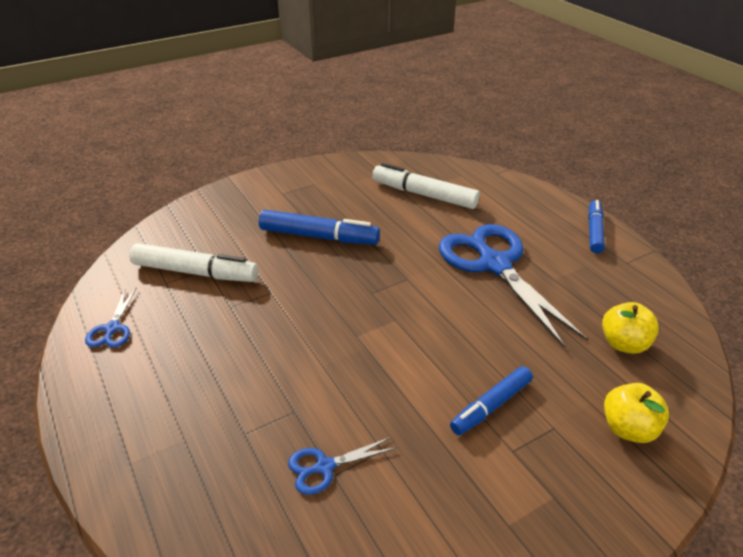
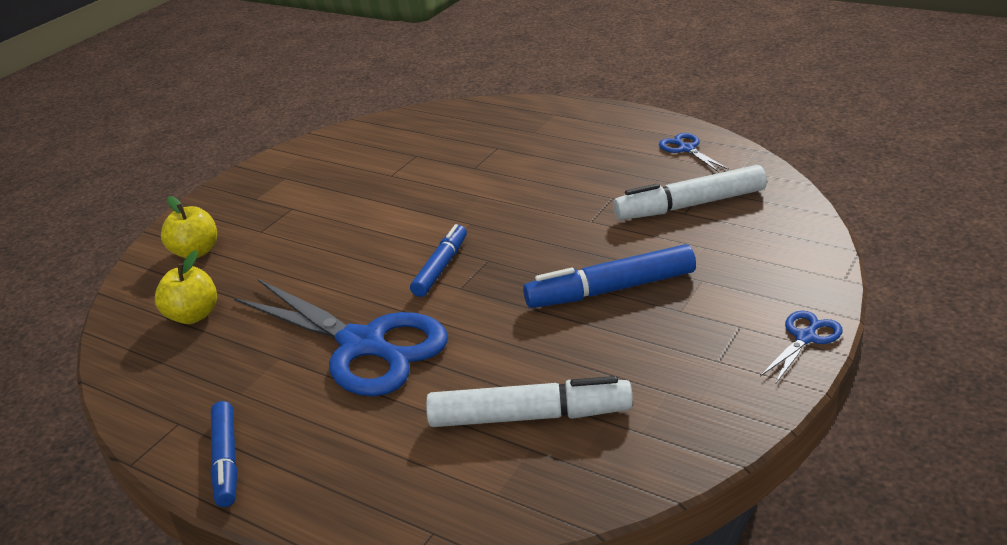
camera: 155 degrees right, 5 degrees down
(325, 467) = (425, 155): blue scissors -> blue scissors (805, 338)
(491, 406) = (318, 224): blue marker -> blue marker (441, 267)

